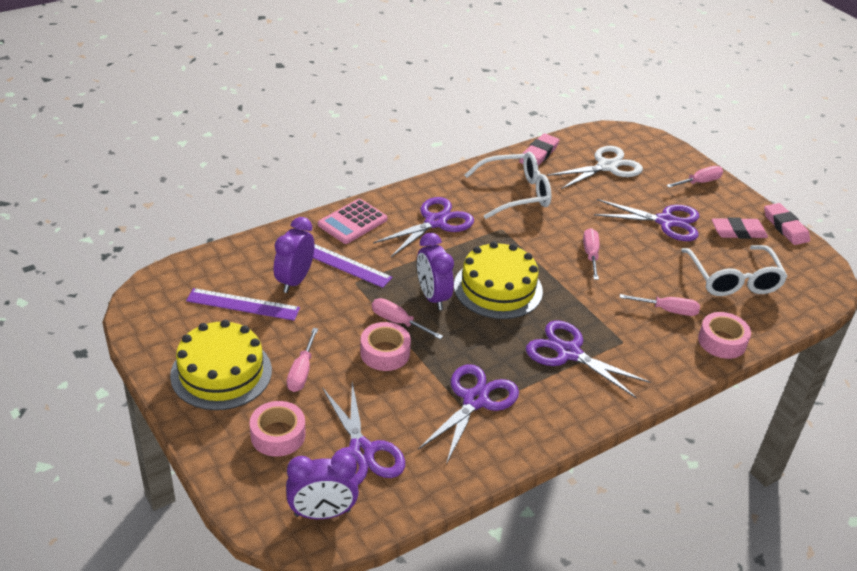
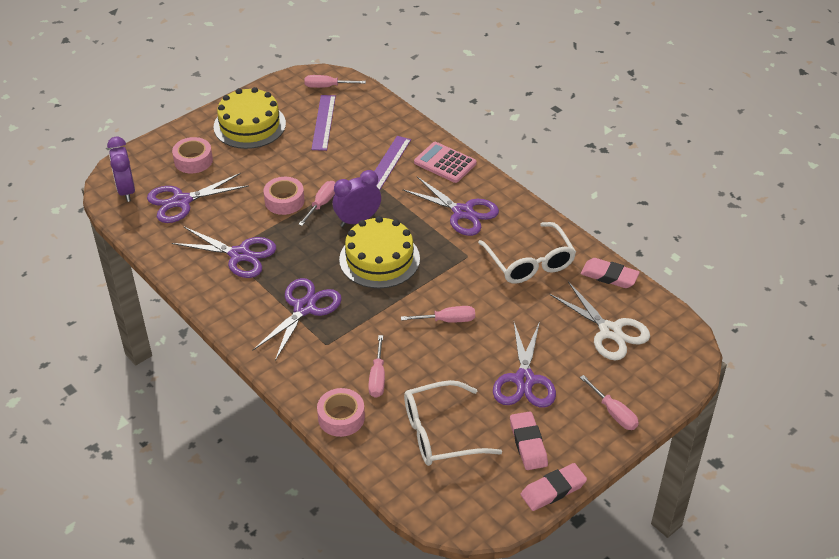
camera: 85 degrees right, 5 degrees up
(295, 280) = (358, 143): purple clock -> none
(302, 371) = (257, 162): pink screwdriver -> pink screwdriver (327, 86)

